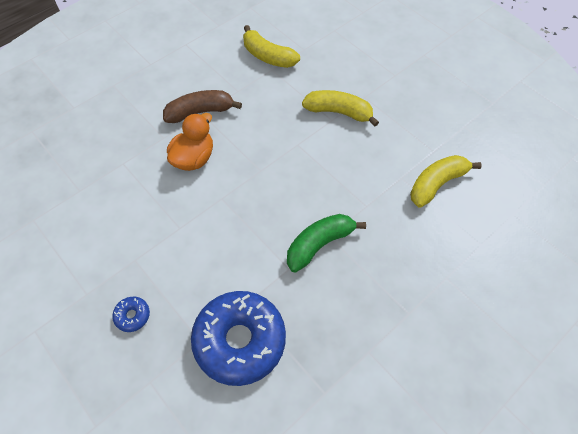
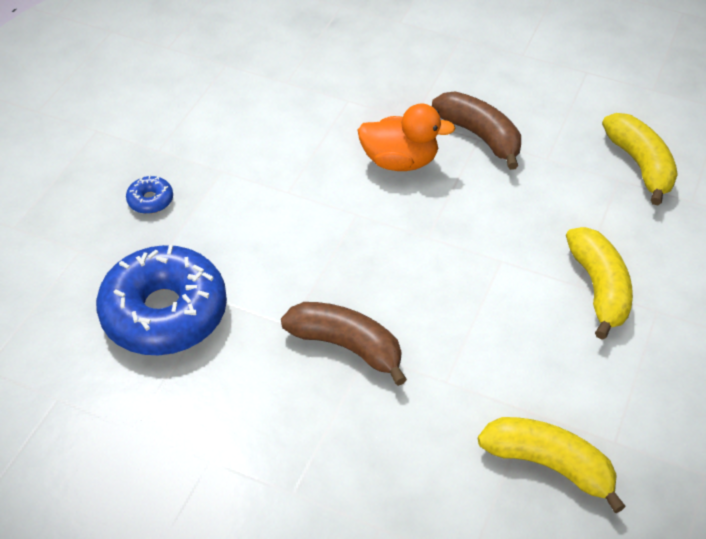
camera: 65 degrees right, 10 degrees down
(268, 56) = (640, 165): yellow banana -> yellow banana turned 150 degrees clockwise
(319, 244) = (347, 346): green banana -> brown banana

